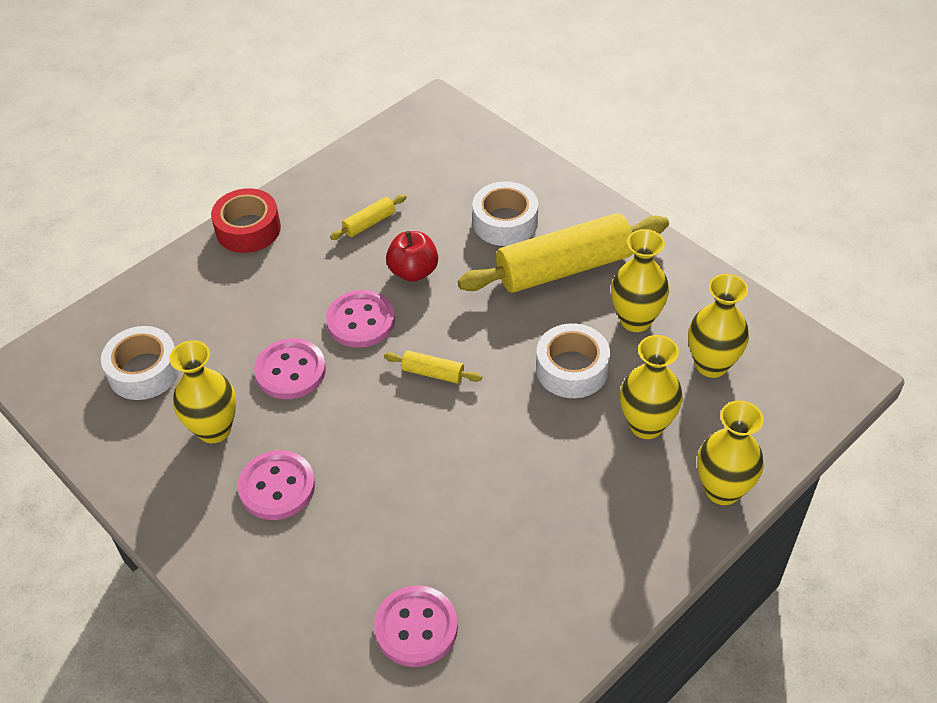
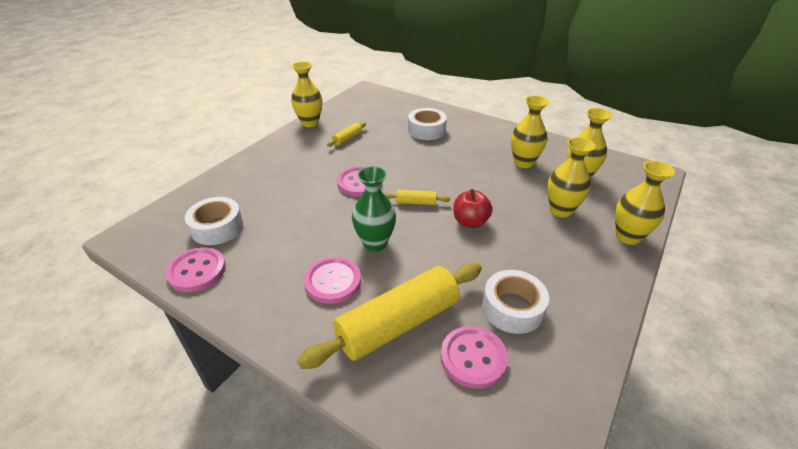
camera: 15 degrees left, 10 degrees down
(214, 429) = (276, 254): yellow vase -> yellow vase (310, 123)
(248, 229) = (273, 149): red tape -> none
(290, 371) = (321, 214): pink button -> pink button (197, 271)
(350, 435) = (375, 243): none -> green vase
(413, 271) = (382, 156): red apple -> red apple (470, 222)
(564, 268) = (470, 145): yellow rolling pin -> yellow rolling pin (398, 324)
(572, 369) = (500, 189): white tape -> white tape (512, 308)

